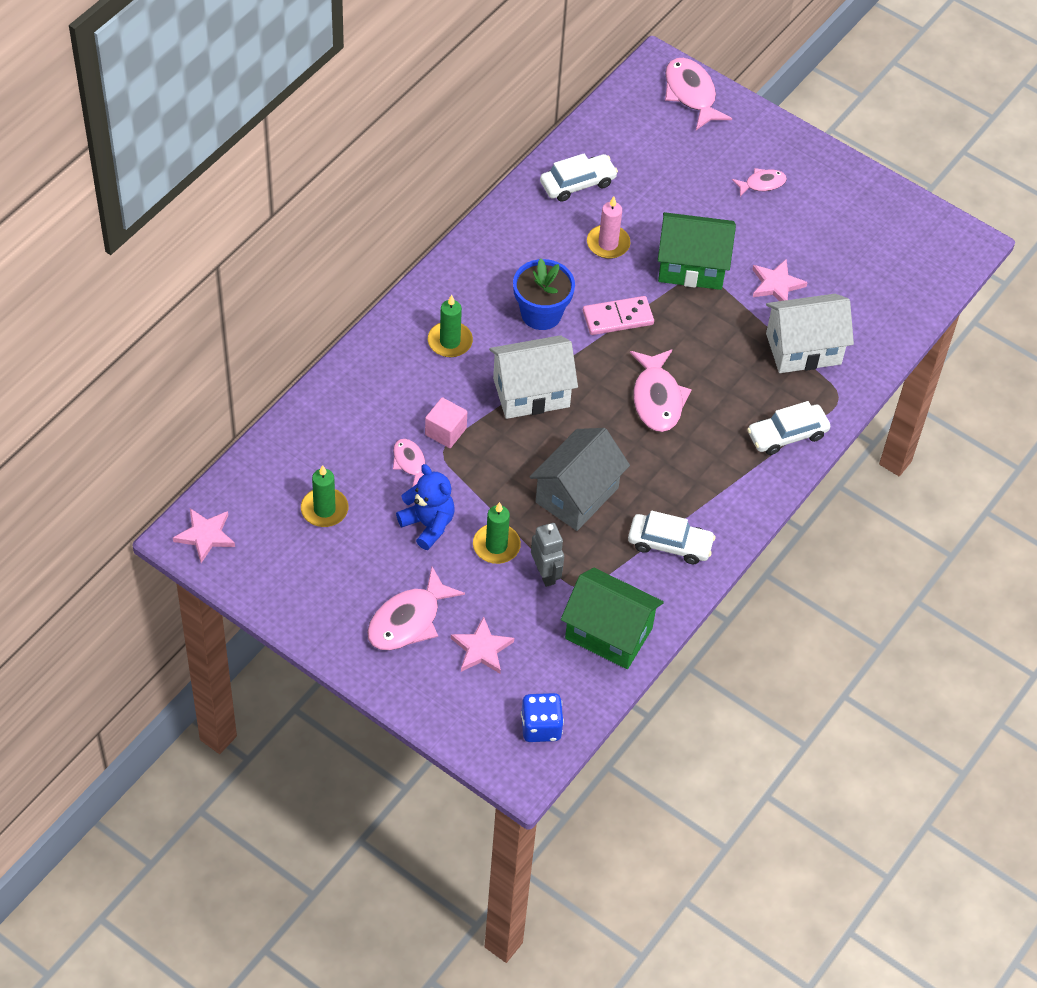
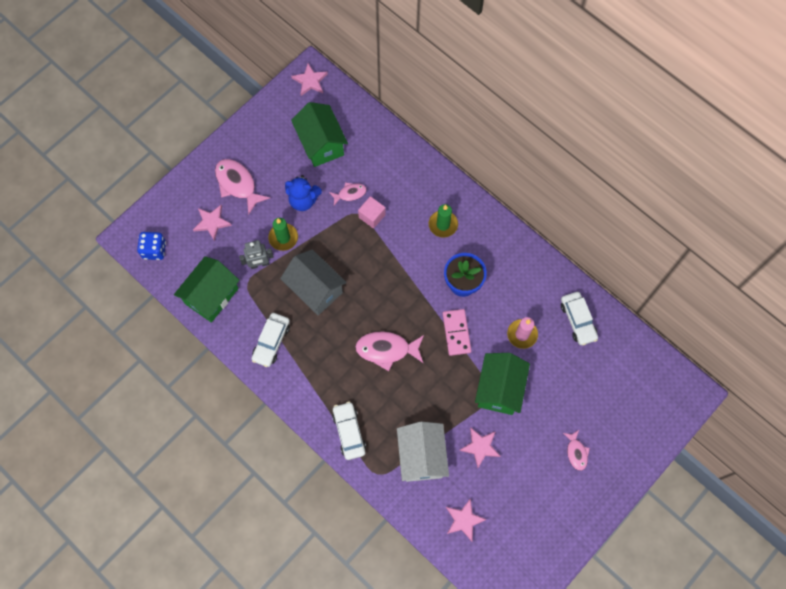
camera: 100 degrees right, 15 degrees up
(324, 509) = (321, 144): green candle -> green house
(428, 524) = (303, 200): blue teddy bear -> blue teddy bear turned 45 degrees clockwise
(531, 392) = (398, 270): white house -> none
(691, 94) = (666, 413): pink fish -> none
(877, 298) = (464, 520): none -> pink star

